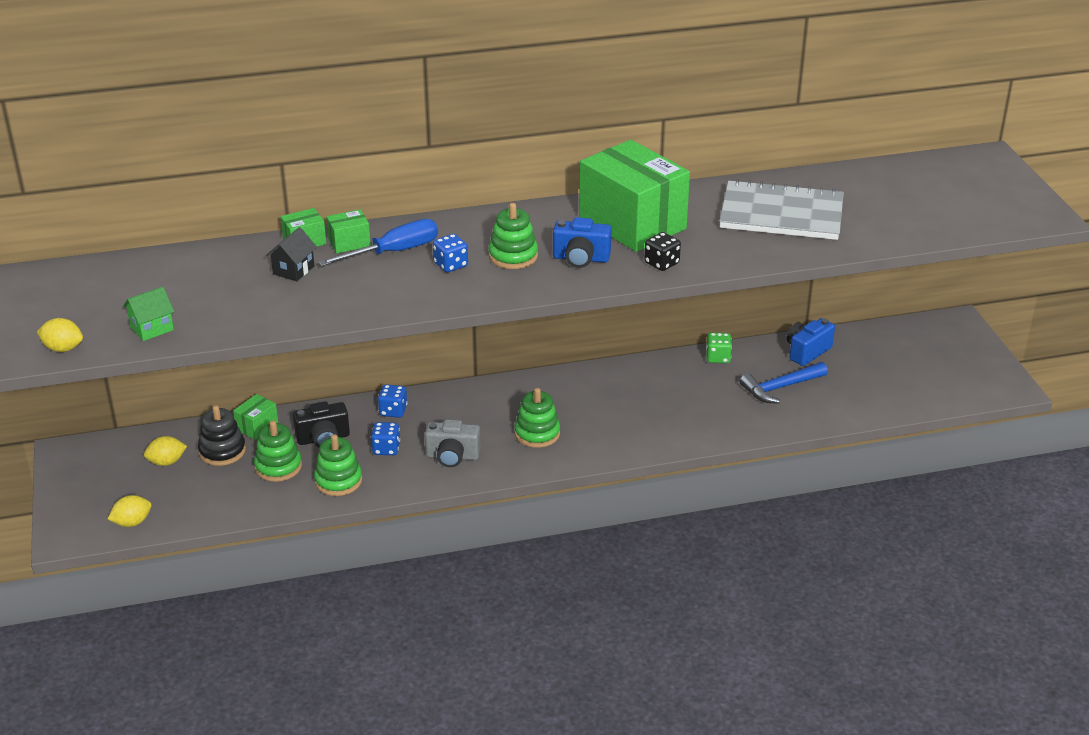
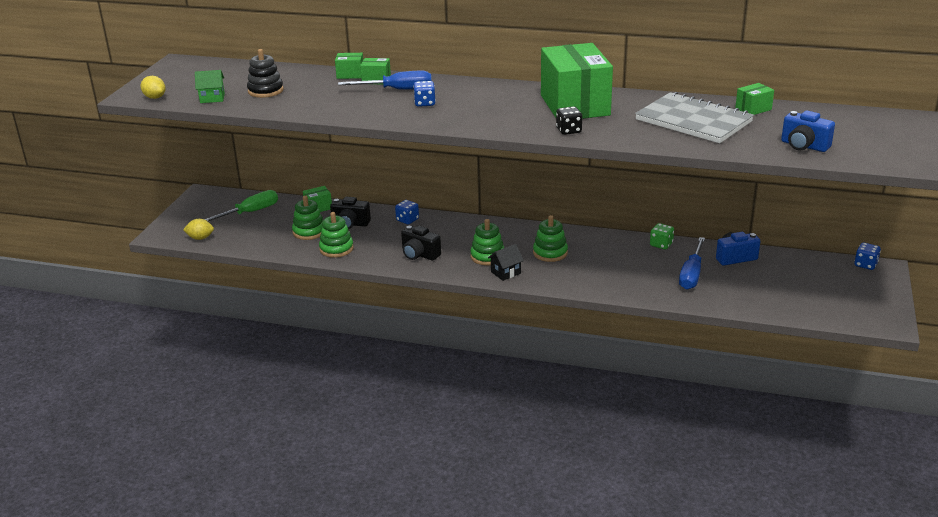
camera: 30 degrees right, 5 degrees down
(167, 462) = (250, 212): yellow lemon -> green screwdriver
(222, 451) = (286, 215): black stacking toy -> black stacking toy (265, 91)
(293, 270) = (326, 87): black house -> black house (505, 273)
(386, 449) = (382, 239): blue dice -> blue dice (865, 265)
(452, 456) = (419, 254): grey camera -> black camera
(513, 256) = (471, 107): green stacking toy -> green stacking toy (550, 253)
(581, 259) = (515, 117): blue camera -> blue camera (804, 146)
(780, 388) = (691, 274): blue hammer -> blue screwdriver
(826, 181) = (753, 109): none -> green box

